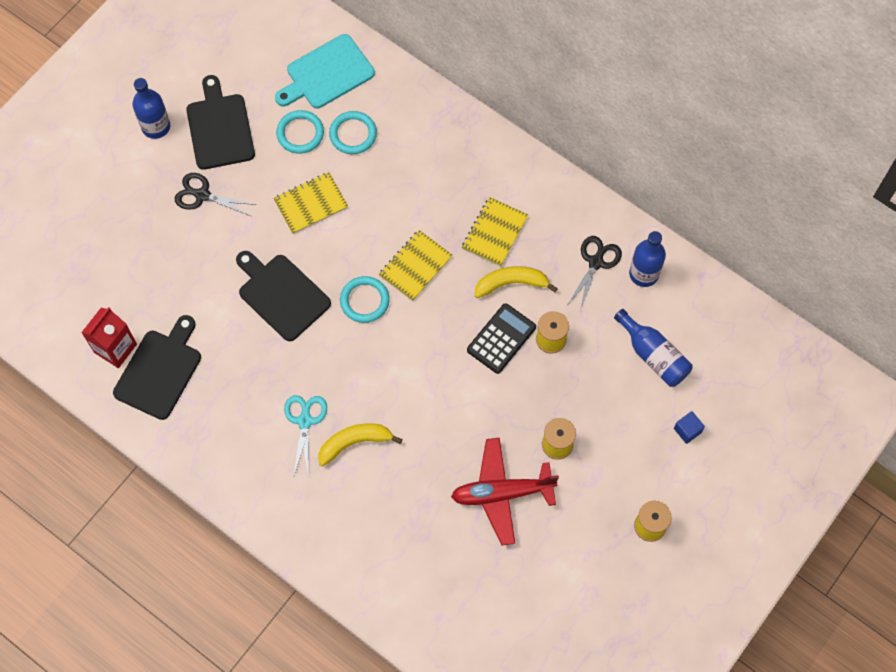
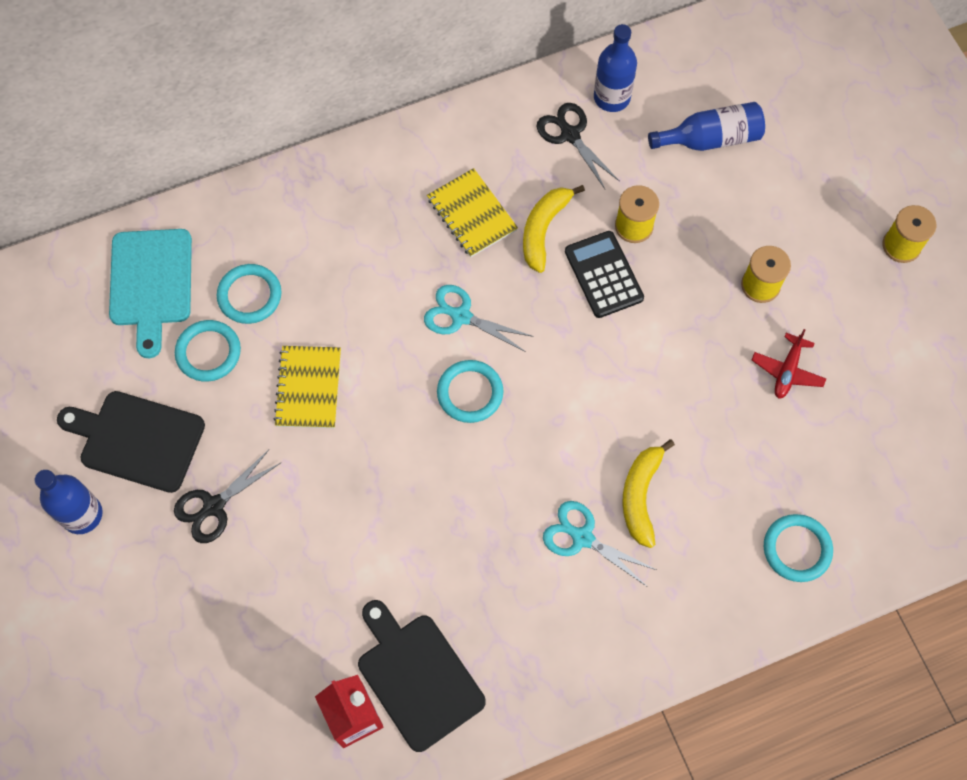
camera: 60 degrees left, 0 degrees up
(281, 295) = (405, 481): black cutting board -> none
(374, 560) = (797, 549): none -> turquoise ring
(415, 266) = (461, 316): yellow notebook -> turquoise scissors
(502, 493) = (787, 371): red plane -> red plane, size x0.54
(687, 430) = (813, 153): blue cube -> none

